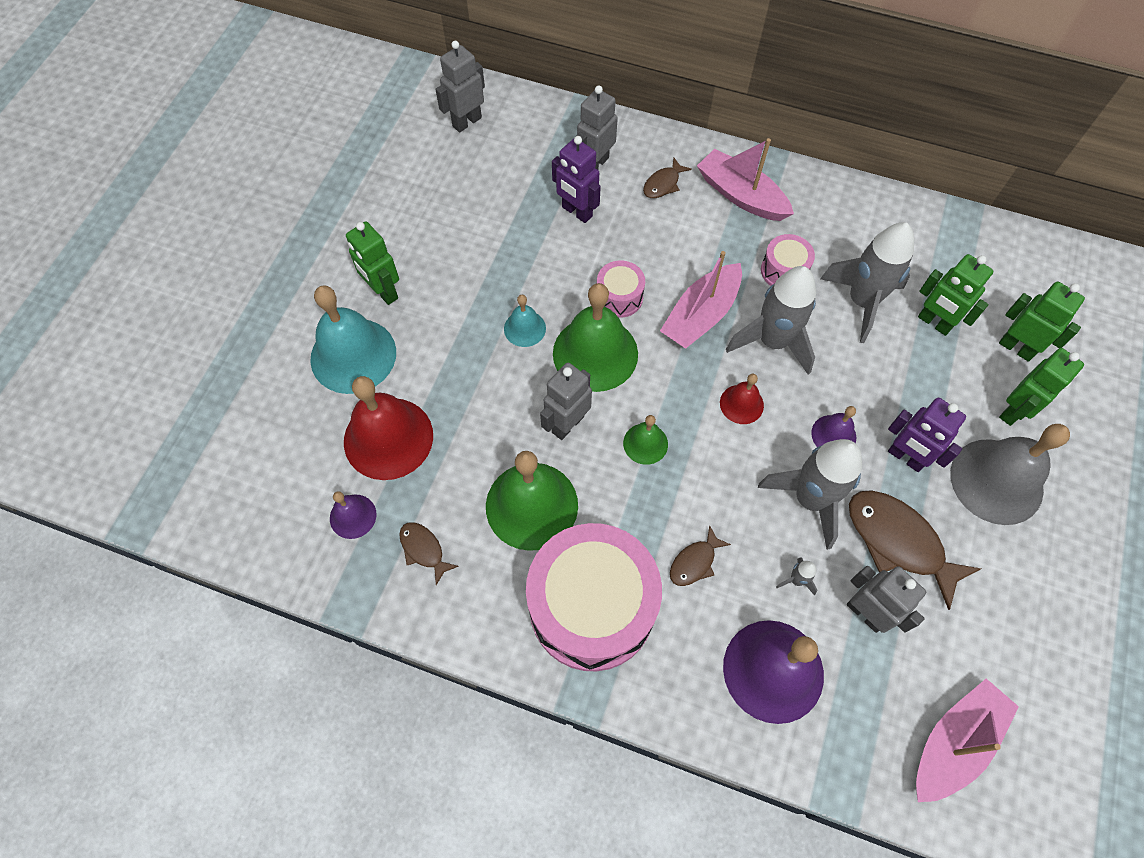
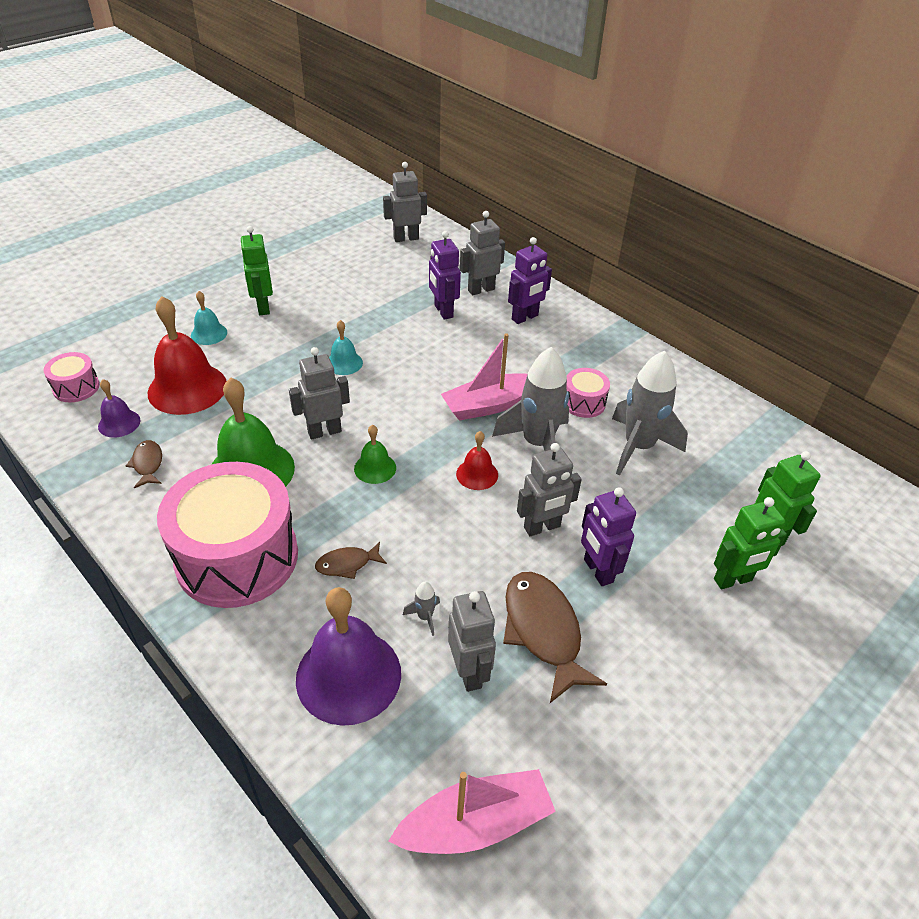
camera: 25 degrees right, 20 degrees down
(353, 355) = (209, 333): turquoise bell -> turquoise bell, size x0.50
(595, 353) = (384, 397): green bell -> none
(619, 297) = (433, 371): pink drum -> pink drum (76, 387)
(663, 184) = (525, 317): brown fish -> purple robot
(741, 195) = (584, 345): pink boat -> none
(810, 499) = (484, 563): grey rocket -> none
(833, 435) = (542, 527): purple bell -> grey robot
(934, 323) = (697, 486): green robot -> none
(996, 481) = (676, 626): grey bell -> none

